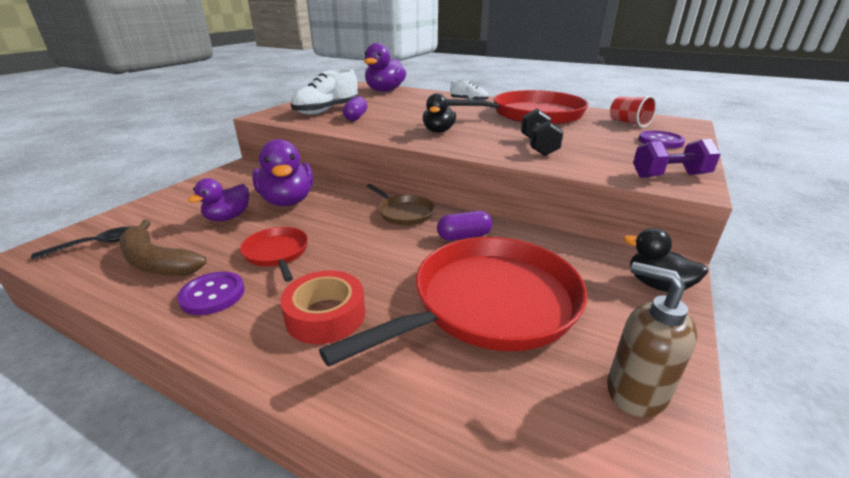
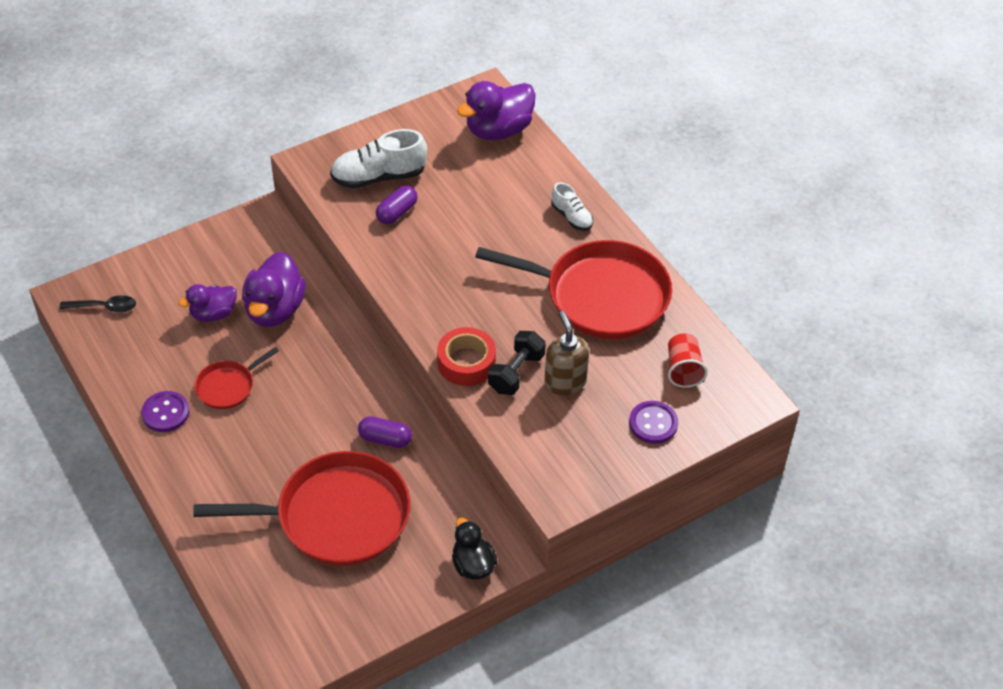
camera: 30 degrees right, 20 degrees up
(157, 262) = (141, 354): brown banana -> none
(277, 253) = (228, 386): red pan -> red pan turned 135 degrees counterclockwise
(325, 315) = (226, 470): red tape -> red tape (466, 362)
(404, 213) = (363, 380): brown pan -> none
(438, 131) = (452, 292): black duck -> none
(635, 391) = (355, 617): brown soap dispenser -> brown soap dispenser (565, 382)
(669, 176) = (565, 479): purple dumbbell -> none

